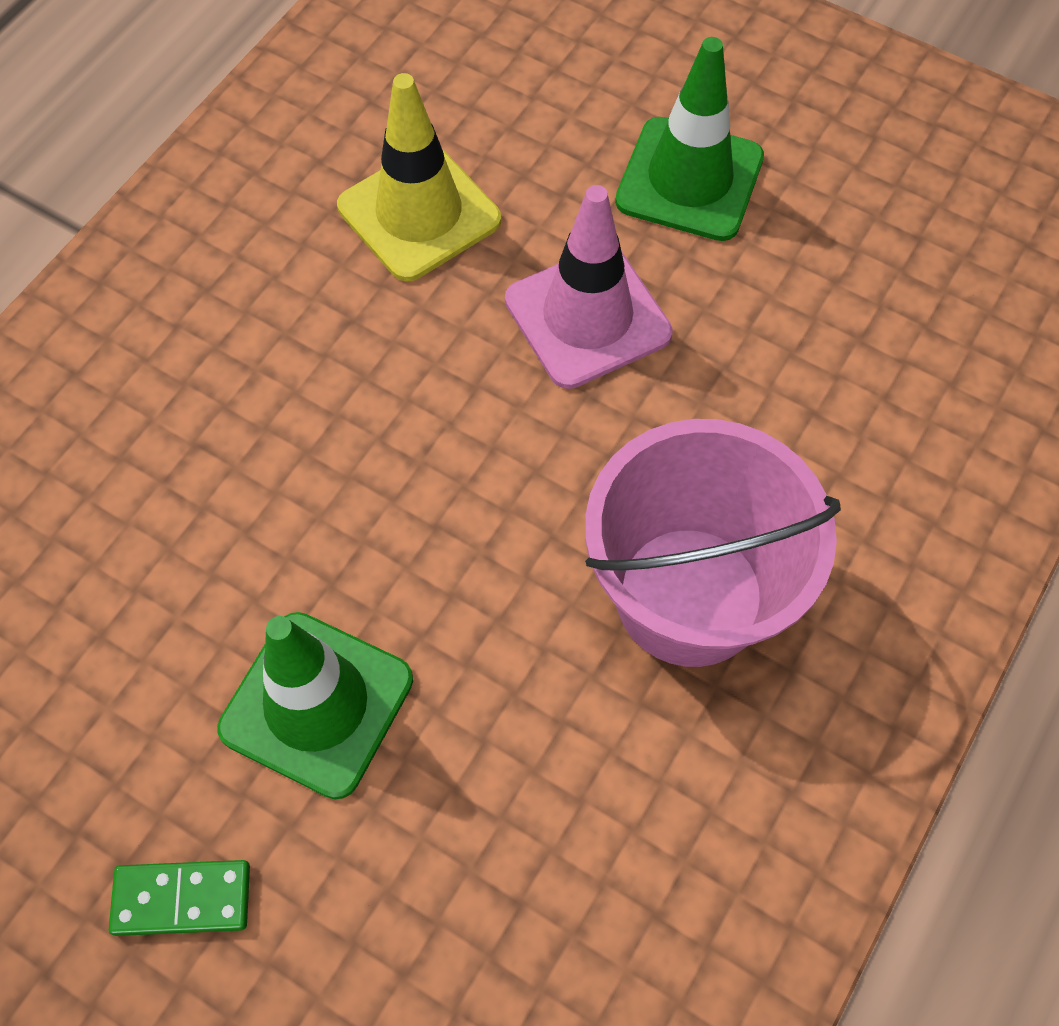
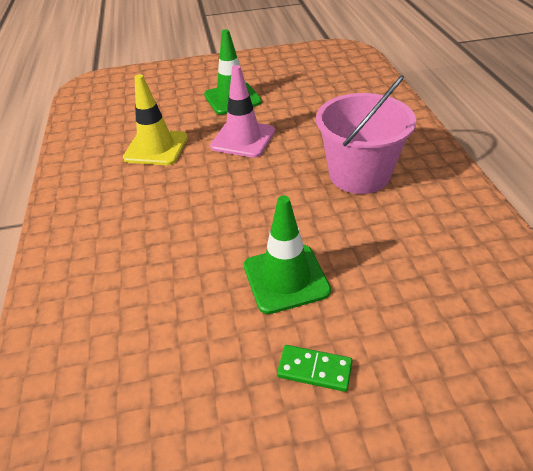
camera: 40 degrees left, 20 degrees down
(182, 898) = (314, 369): green domino -> green domino turned 60 degrees clockwise

